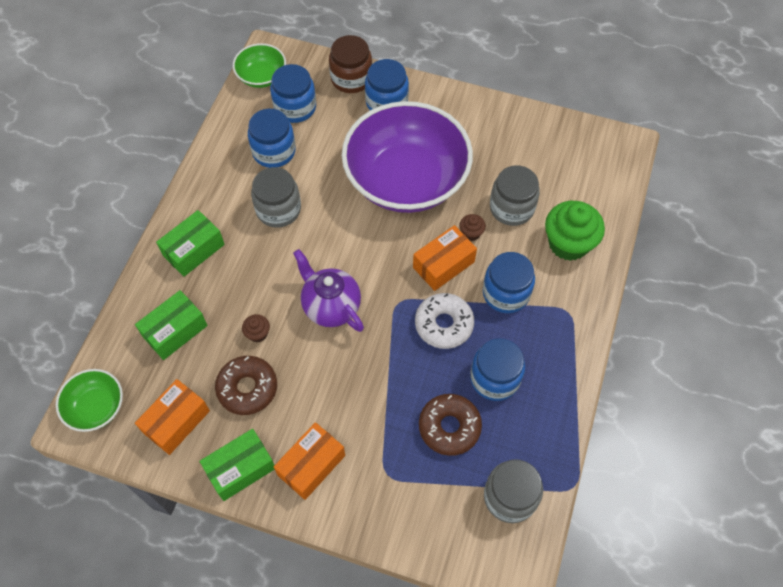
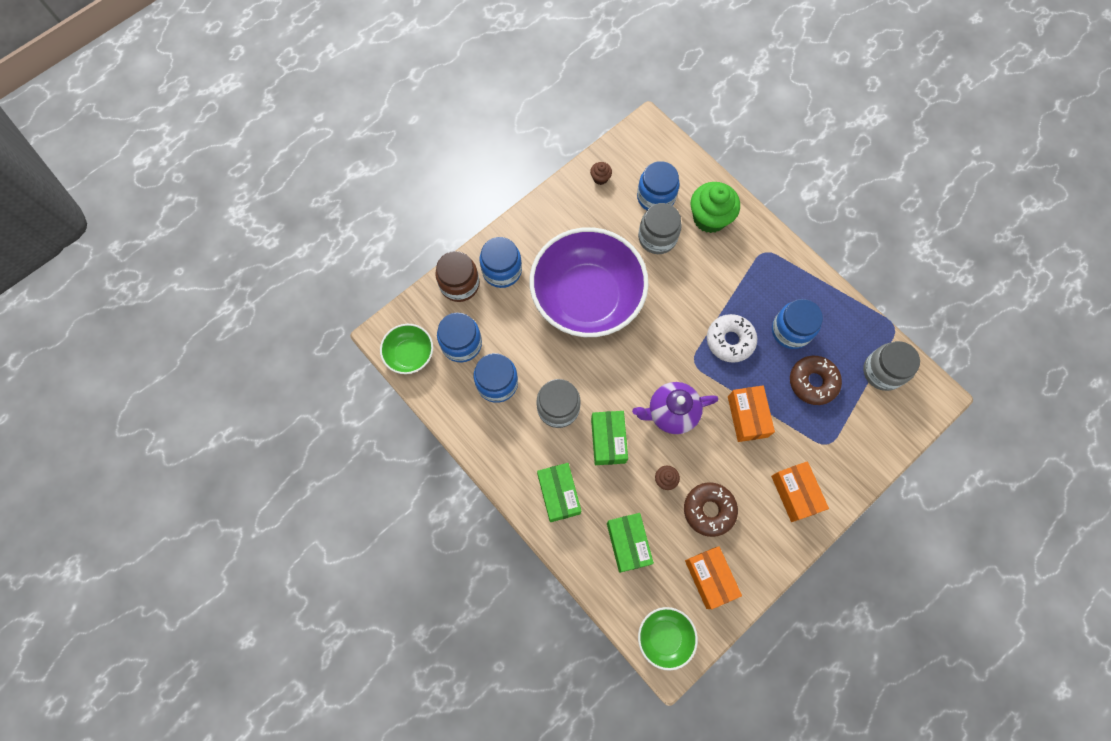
camera: 60 degrees left, 10 degrees up
(240, 469) = (773, 546): green box -> green box (608, 440)
(443, 265) = (679, 313): orange box -> orange box (747, 416)
(471, 233) = (663, 278): brown cupcake -> brown cupcake (600, 178)
(506, 293) = (727, 284): blue jar -> blue jar (655, 197)

